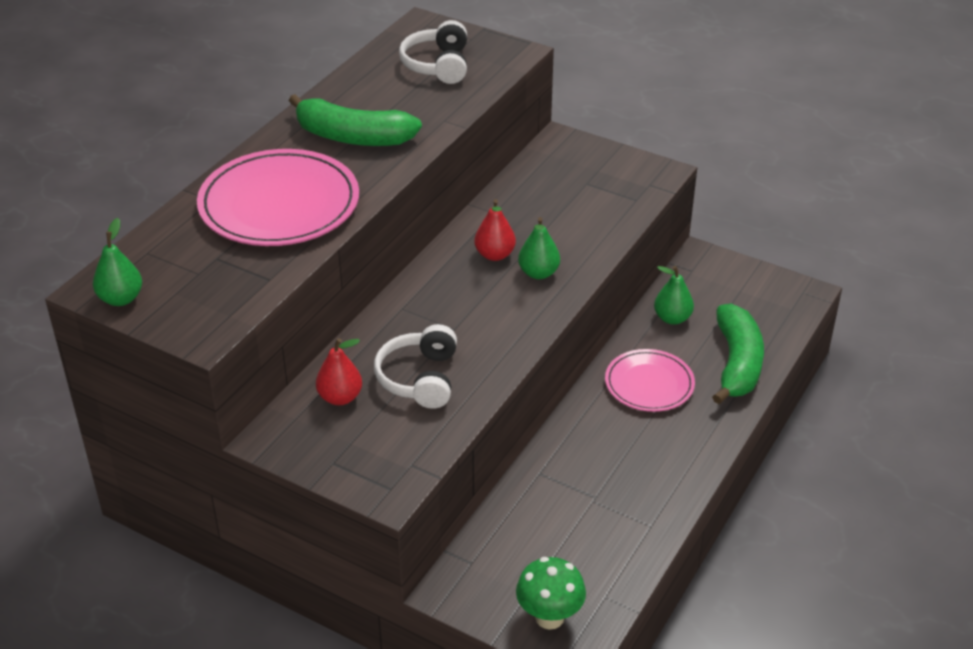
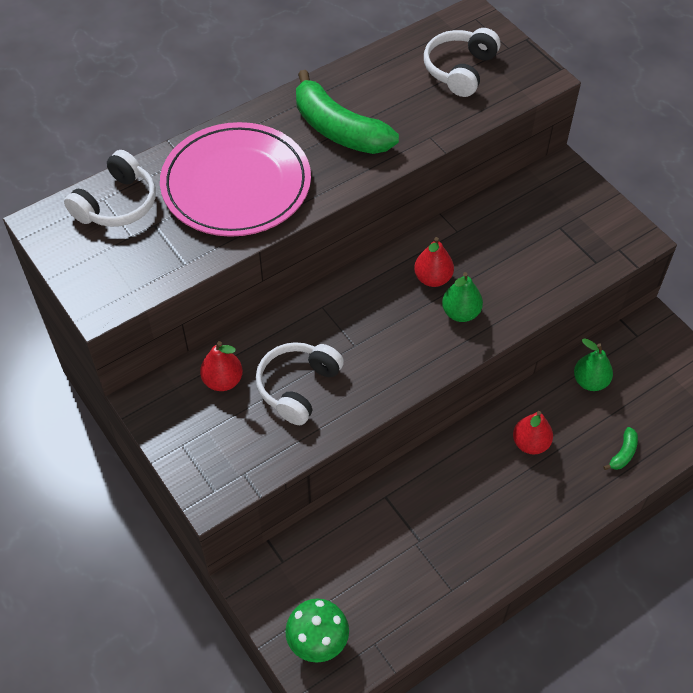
camera: 25 degrees right, 15 degrees up
(121, 299) = (58, 240): green pear -> none
(165, 253) = (117, 204): none -> white headphones
(649, 384) = (530, 443): pink plate -> red pear
(737, 364) = (623, 453): green banana -> green banana, size x0.42

